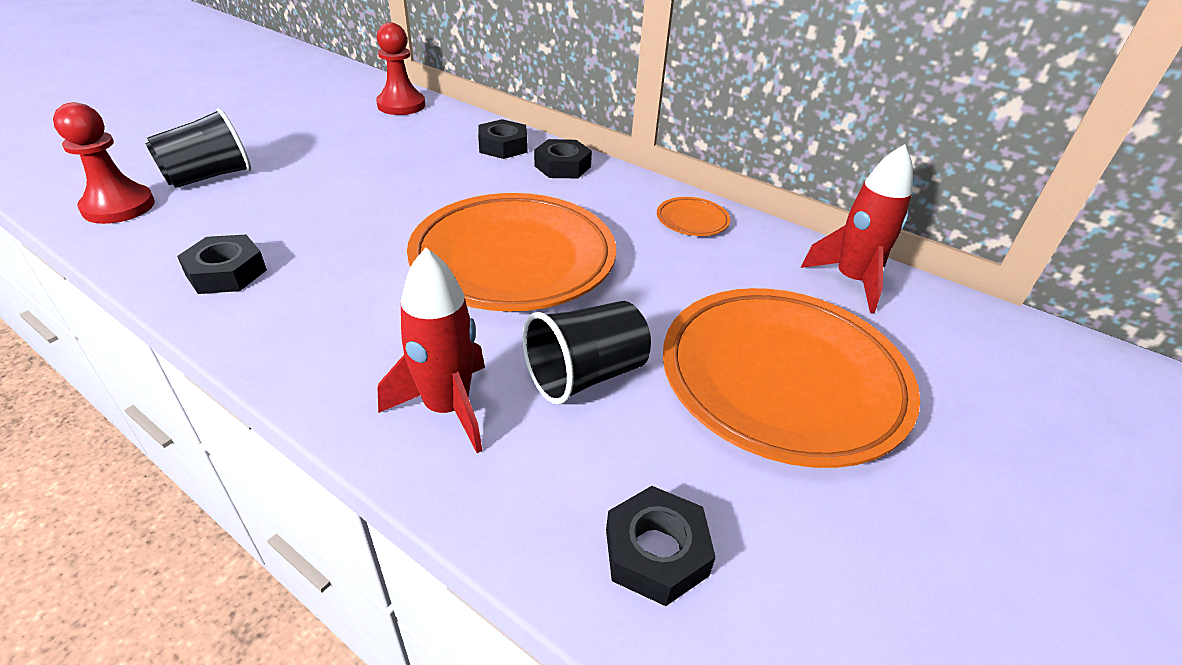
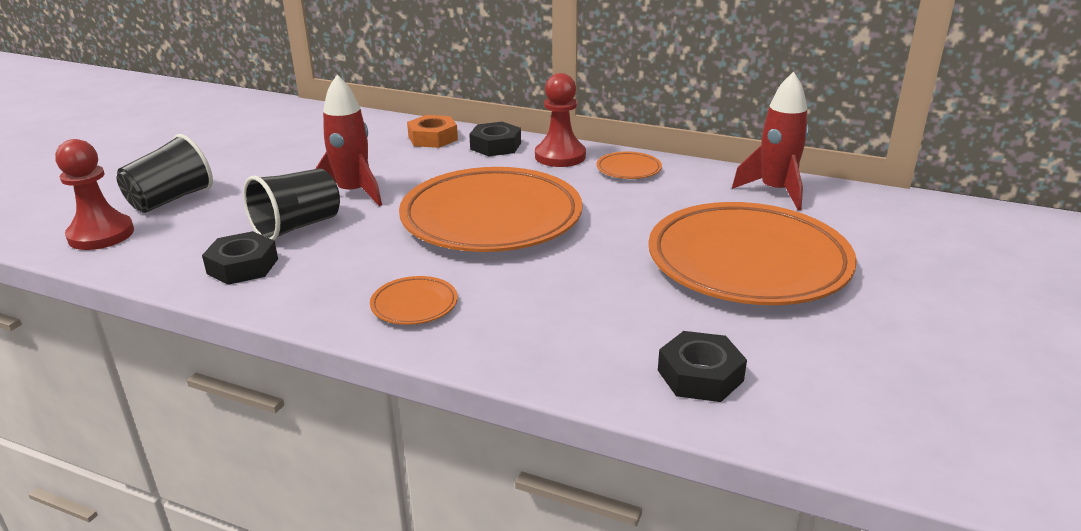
camera: 10 degrees left, 10 degrees down
(371, 363) = (414, 305): none -> orange plate
(401, 105) = (316, 119): red pawn -> red pawn (560, 156)
(447, 408) = (495, 322): red rocket -> red rocket (353, 193)
(503, 146) = (433, 138): black nut -> orange nut
(585, 375) = (594, 284): black cup -> black cup (297, 227)

